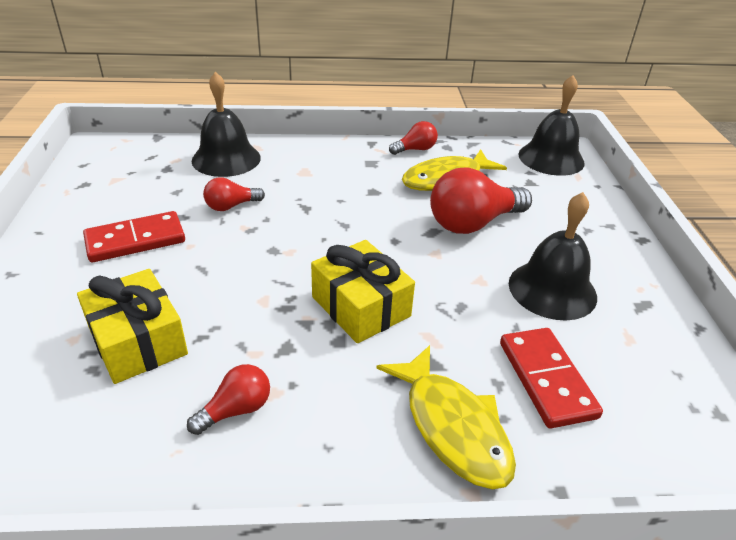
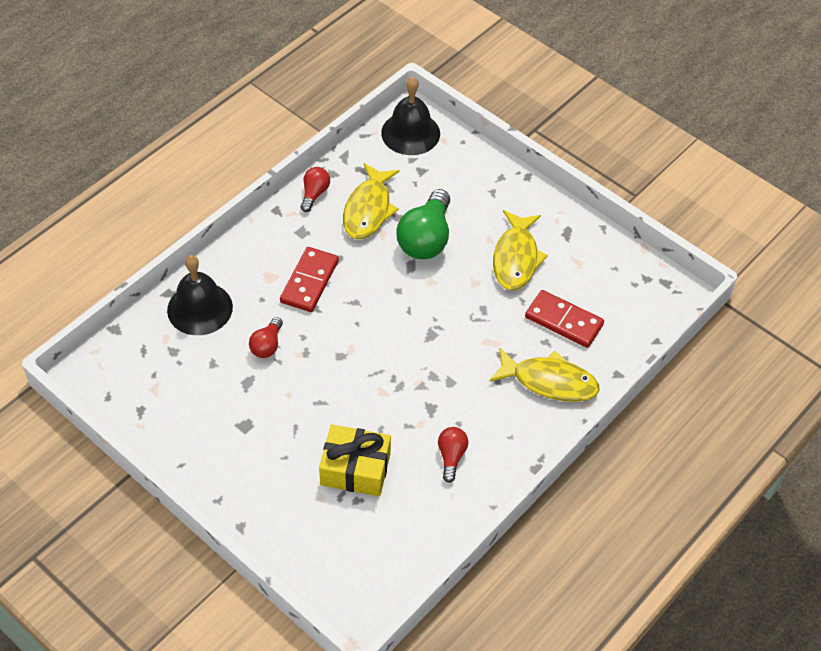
camera: 45 degrees left, 15 degrees up
(135, 240) = (251, 418): red domino -> red domino (309, 281)
(361, 306) = (435, 352): yellow gift -> none
(473, 223) = (426, 239): red light bulb -> green light bulb
(552, 289) = (516, 258): black bell -> yellow fish

